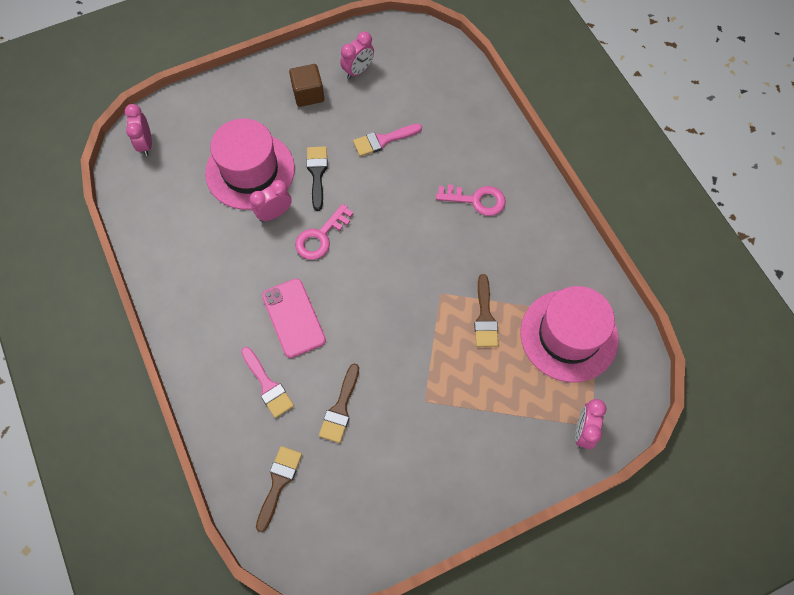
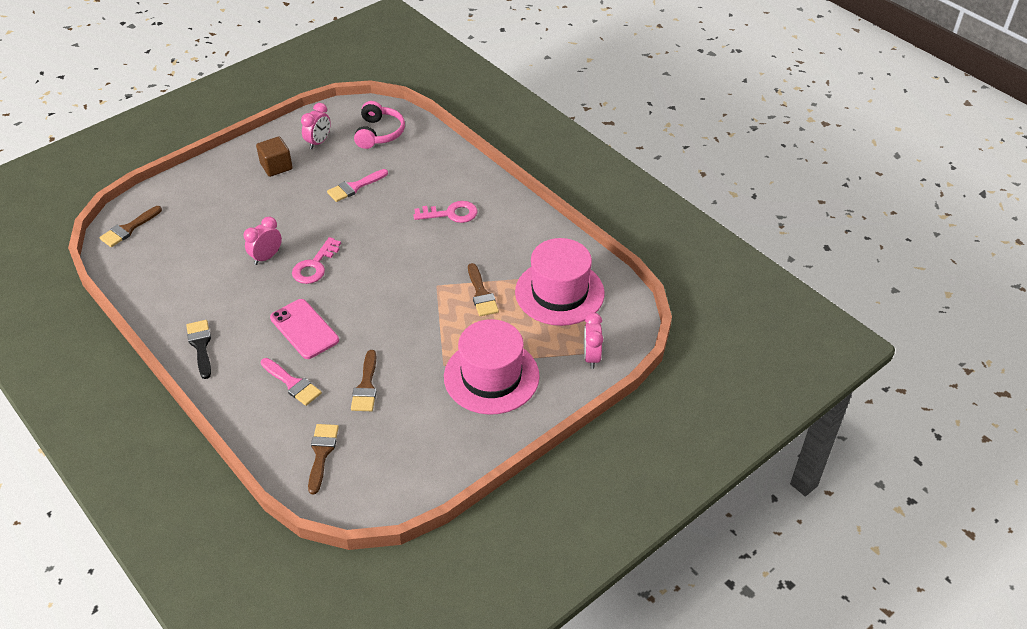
camera: 15 degrees left, 20 degrees down
(145, 144) = (128, 229): pink clock -> brown brush
(250, 171) = (235, 230): pink hat -> pink hat (491, 376)
(317, 173) = (299, 221): black brush -> black brush (201, 346)
(424, 72) = (379, 133): none -> pink headphones

